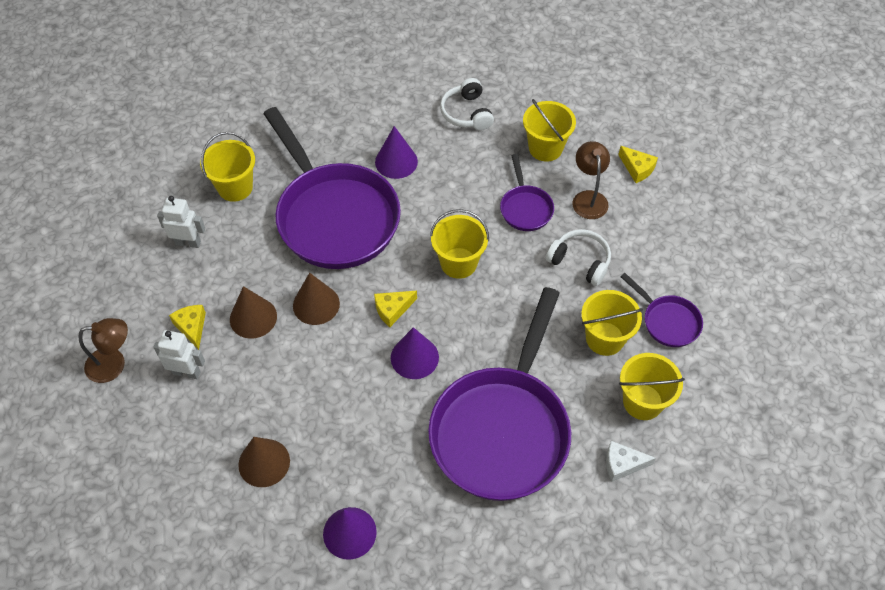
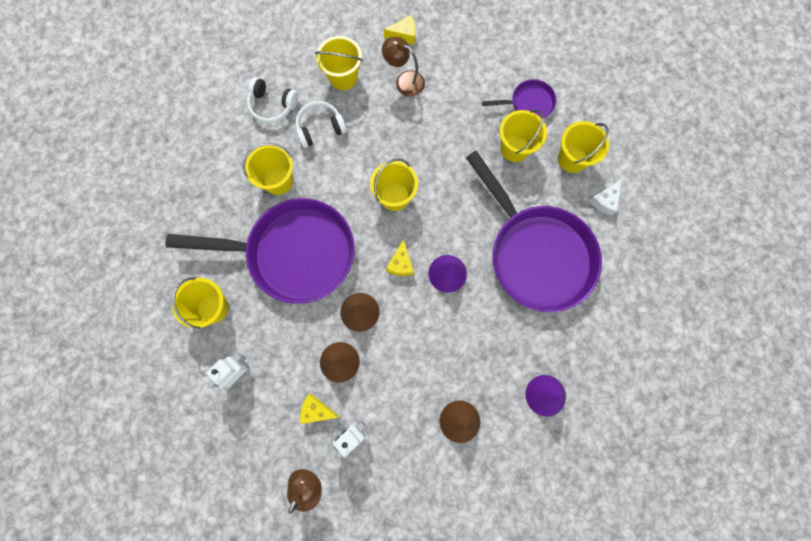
camera: 55 degrees left, 20 degrees up
(396, 161) = (278, 181): purple cone -> yellow bucket
(525, 208) = (382, 124): purple pan -> none
(580, 261) = (449, 121): white headphones -> white headphones (320, 128)

